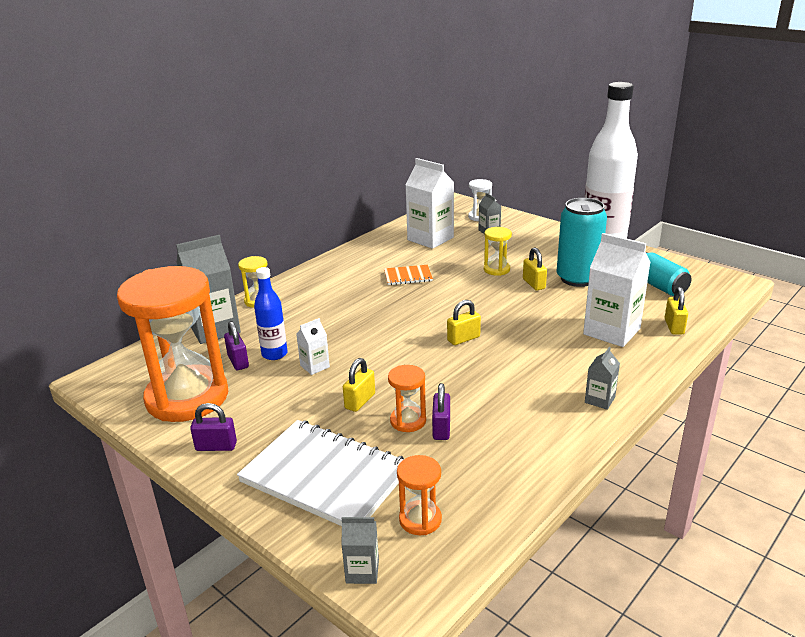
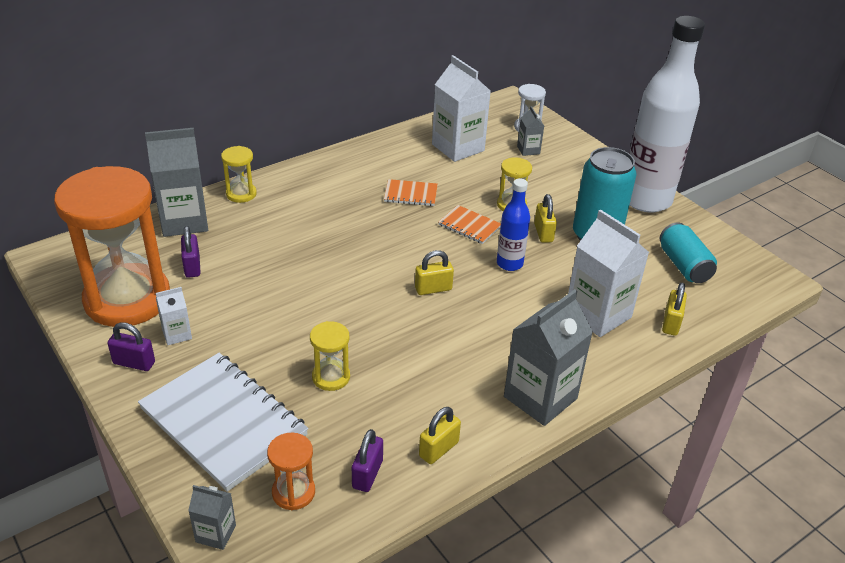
camera: 10 degrees right, 10 degrees up
(274, 354) = (231, 265): blue bottle -> blue bottle (509, 264)
(315, 366) = (266, 289): white carton -> white carton (177, 334)
(360, 401) = (293, 342): yellow padlock -> yellow padlock (439, 449)
(408, 421) = (331, 377): orange hourglass -> yellow hourglass
(441, 428) = (360, 394): purple padlock -> purple padlock (367, 474)
(469, 289) = (469, 226): none -> orange notebook
(599, 400) = (540, 397): grey carton -> grey carton, size x2.06

